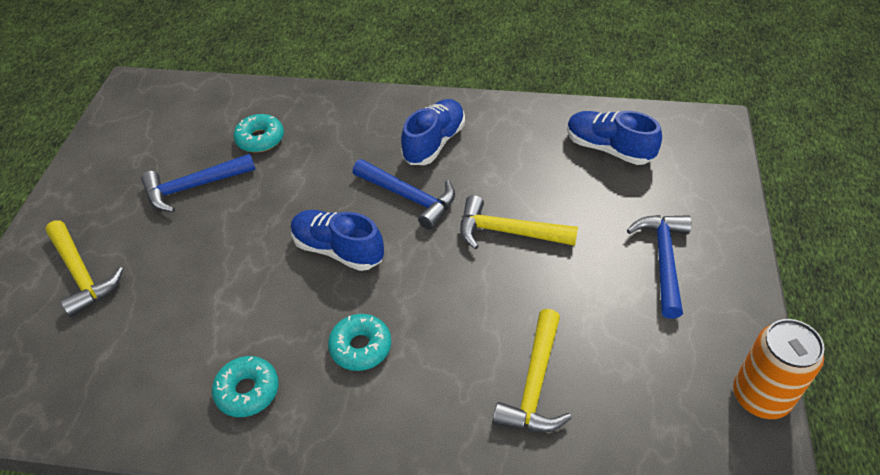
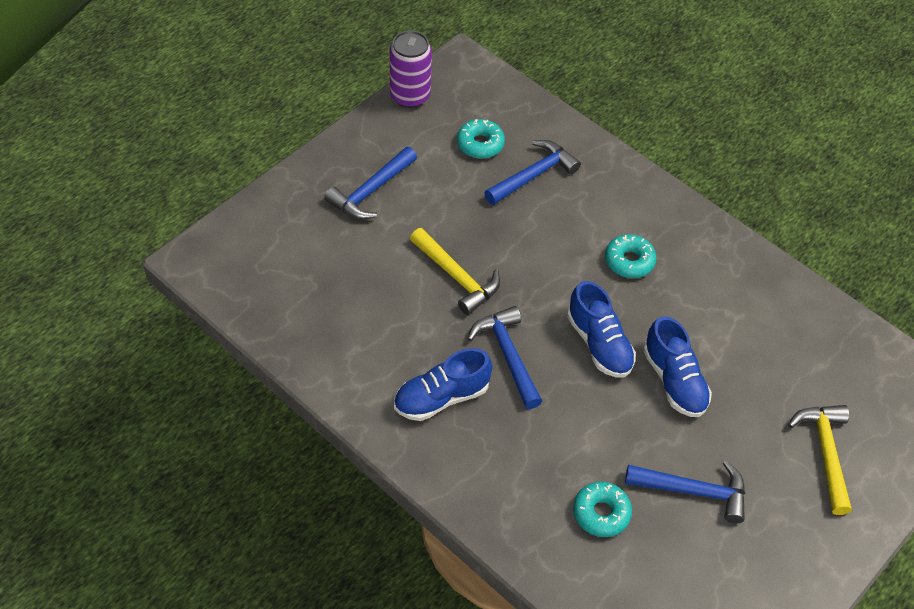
camera: 150 degrees left, 5 degrees up
(247, 391) = (723, 278): turquoise donut -> turquoise donut (480, 144)
(534, 384) = (533, 175): yellow hammer -> blue hammer
(608, 149) = (303, 294): blue shoe -> blue shoe (674, 381)
(760, 396) = (410, 96): orange can -> purple can

